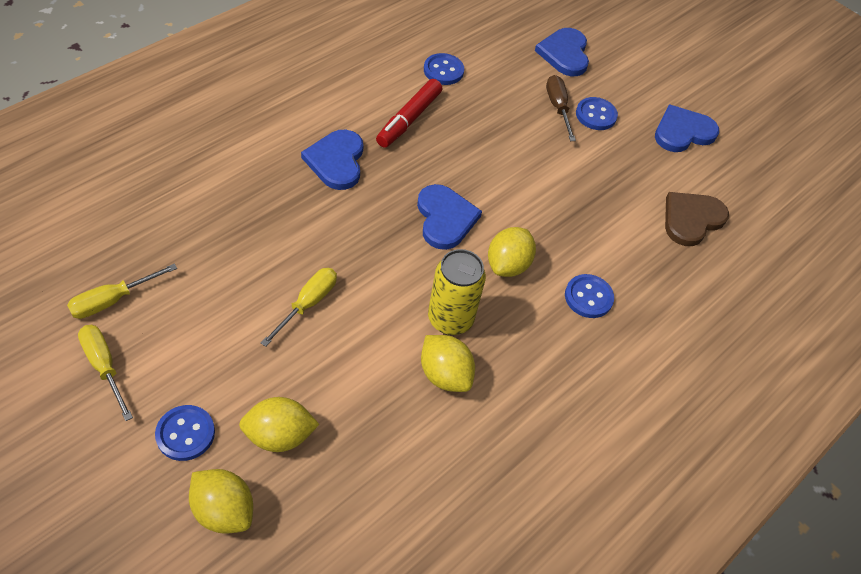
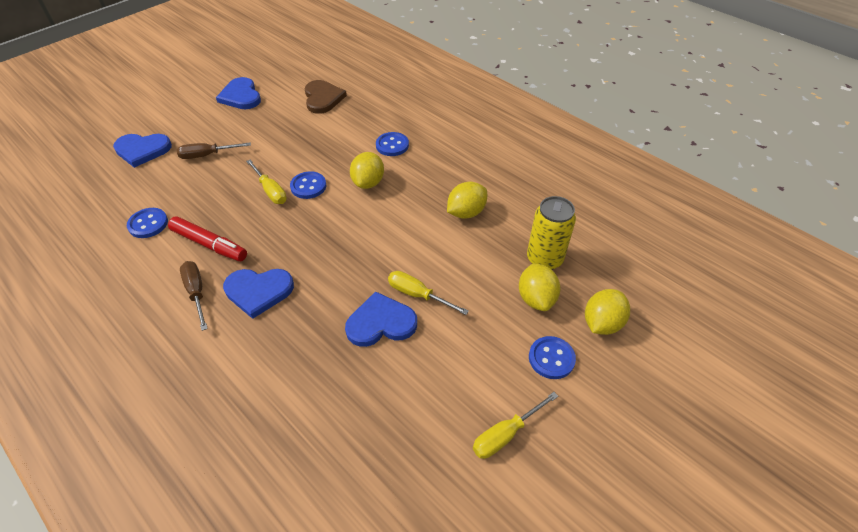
camera: 85 degrees left, 5 degrees down
(112, 300) = (434, 446): yellow screwdriver -> yellow screwdriver (270, 191)
(343, 114) = (196, 292): none -> brown screwdriver
(445, 218) = (325, 217): blue heart -> blue heart (381, 323)
(450, 319) = (420, 211): yellow can -> yellow can (544, 259)
(508, 265) = (368, 183): yellow lemon -> yellow lemon turned 75 degrees clockwise
(596, 115) = (218, 136): blue button -> blue button (308, 186)
(691, 219) = (323, 98): brown heart -> brown heart turned 150 degrees counterclockwise

